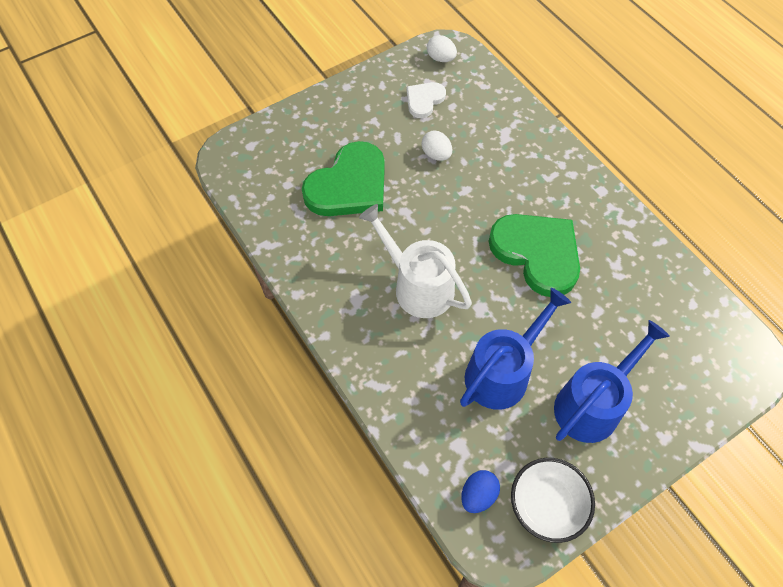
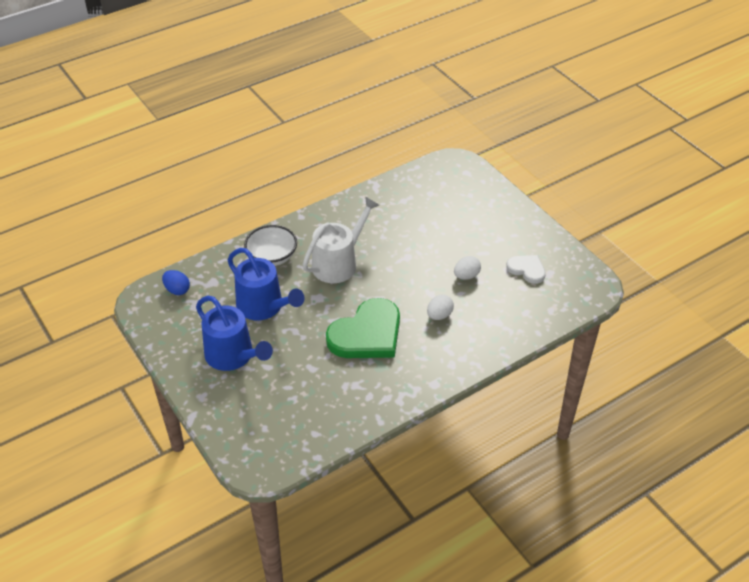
camera: 90 degrees right, 15 degrees down
(349, 185) = (431, 225): green heart -> none
(441, 58) = (580, 281): white egg -> white egg (439, 315)
(547, 505) = (164, 324): white bowl -> white bowl (272, 257)

